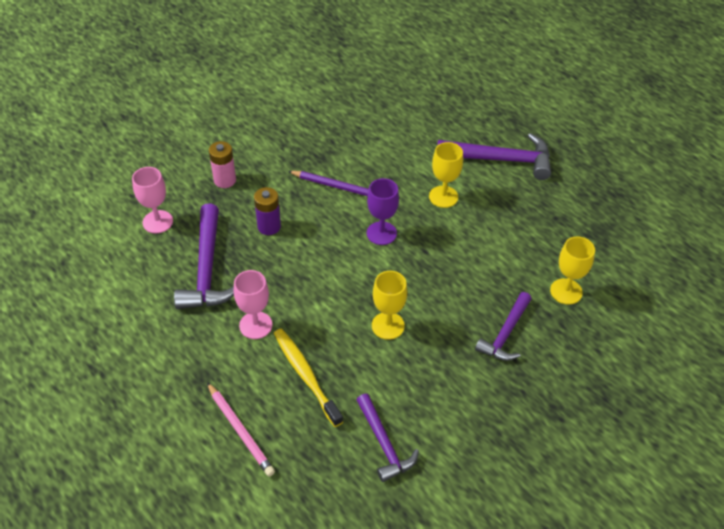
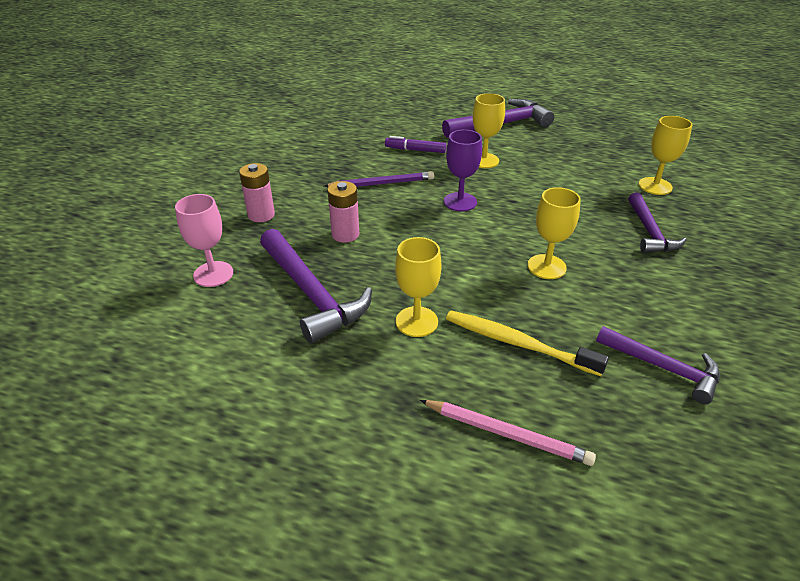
camera: 30 degrees left, 10 degrees down
(255, 325) = (416, 321): pink goblet -> yellow goblet
(269, 226) = (345, 234): purple battery -> pink battery
(396, 160) = (415, 150): none -> purple marker

